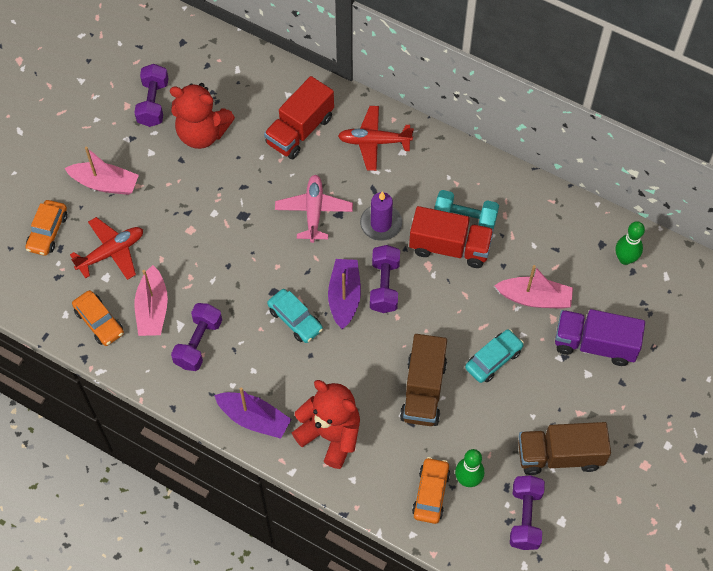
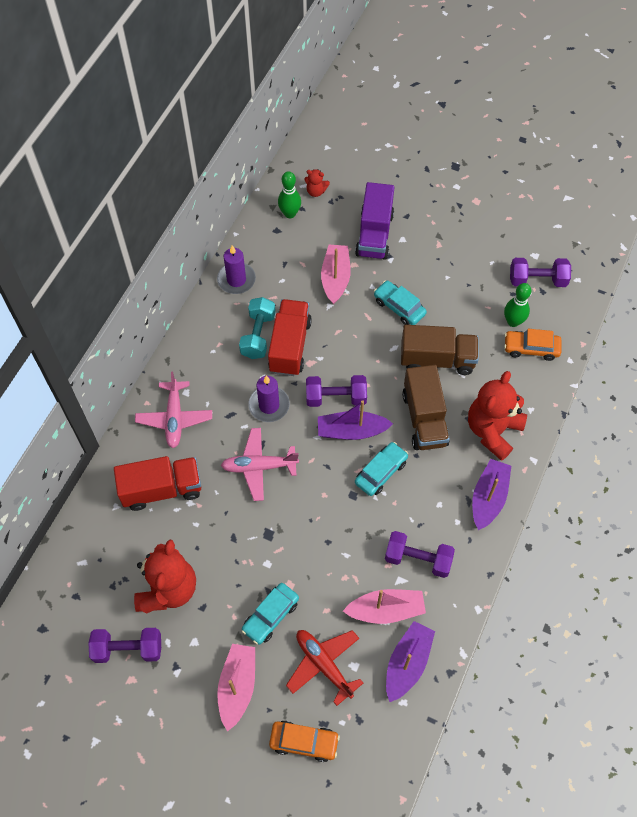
camera: 95 degrees left, 0 degrees up
(99, 322) = (407, 663): orange car -> purple boat
(163, 213) = (271, 616): none -> turquoise car
(300, 130) = (162, 489): red truck -> red truck turned 45 degrees counterclockwise
(374, 142) = (174, 418): red plane -> pink plane
(536, 202) = (236, 280): none -> purple candle
(559, 455) = (479, 257): brown truck -> brown truck (424, 419)
(657, 288) = (316, 191): none -> red teddy bear

